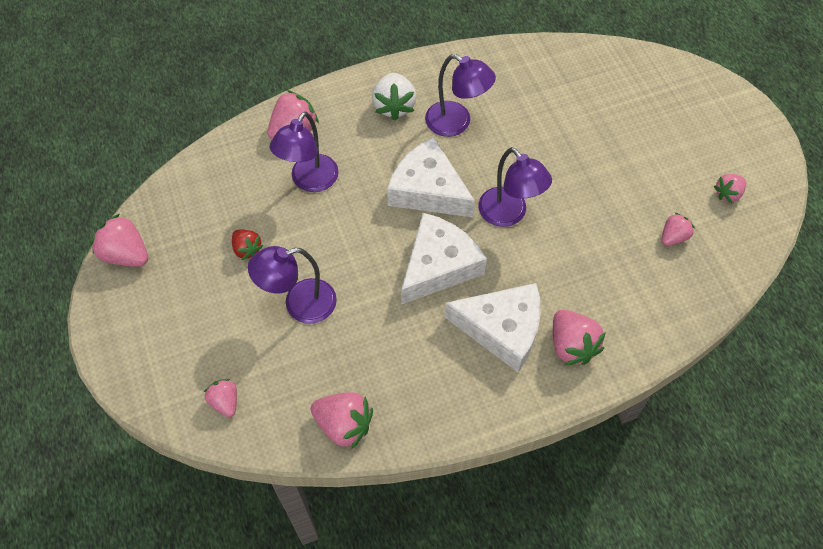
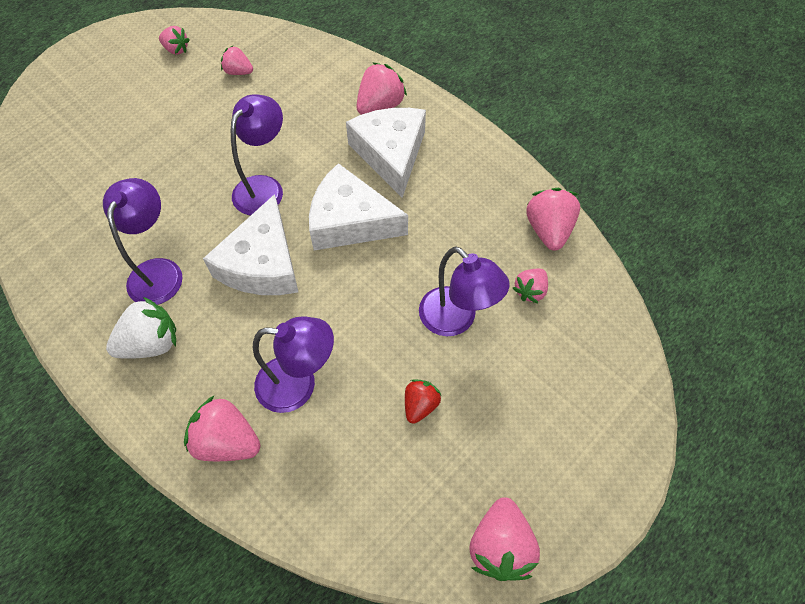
camera: 115 degrees left, 0 degrees up
(225, 402) = (593, 334): pink strawberry -> pink strawberry (530, 291)

